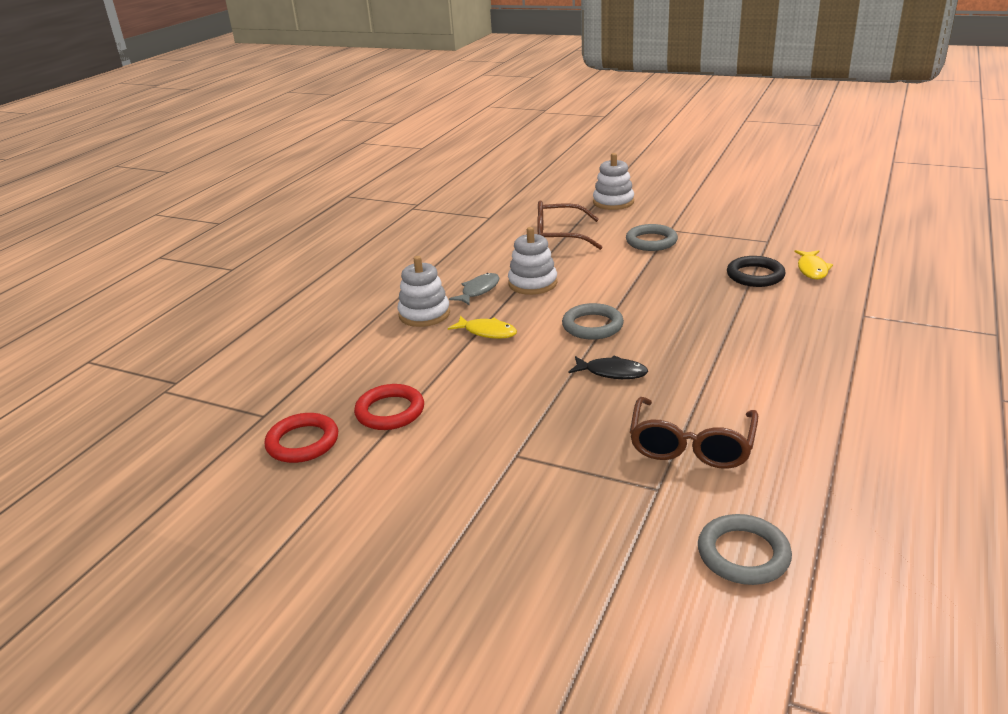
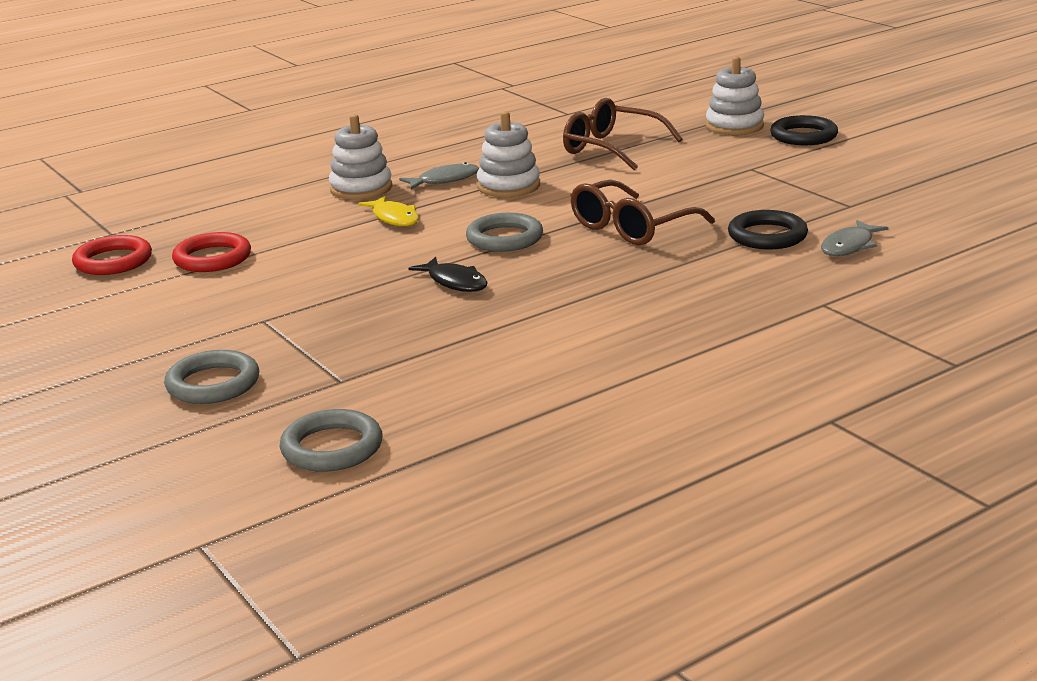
camera: 30 degrees right, 5 degrees down
(651, 241) = (707, 175): grey ring -> grey ring (213, 384)
(665, 199) = (803, 136): none -> black ring
(691, 445) = (428, 359): brown glasses -> brown glasses (632, 227)
(812, 269) = (849, 246): yellow fish -> grey fish

